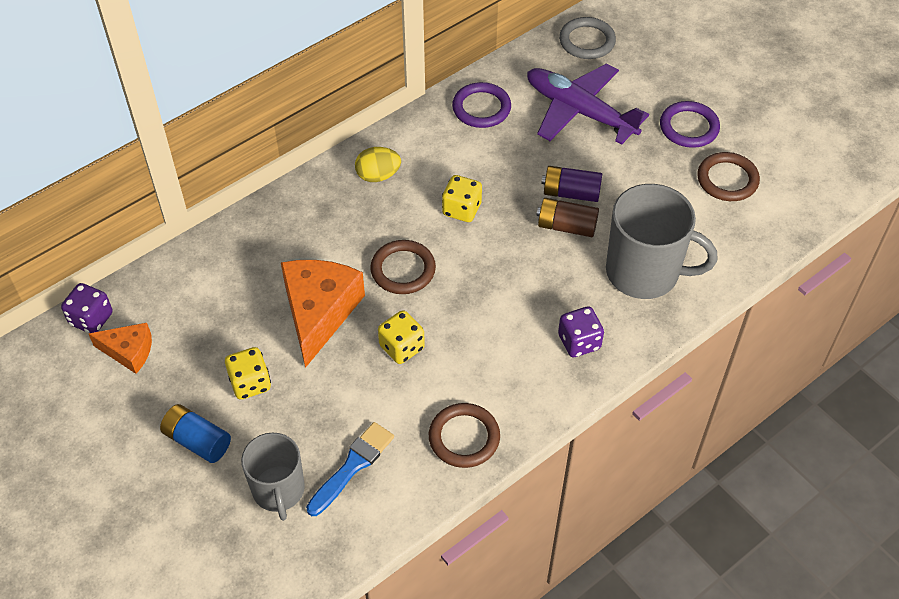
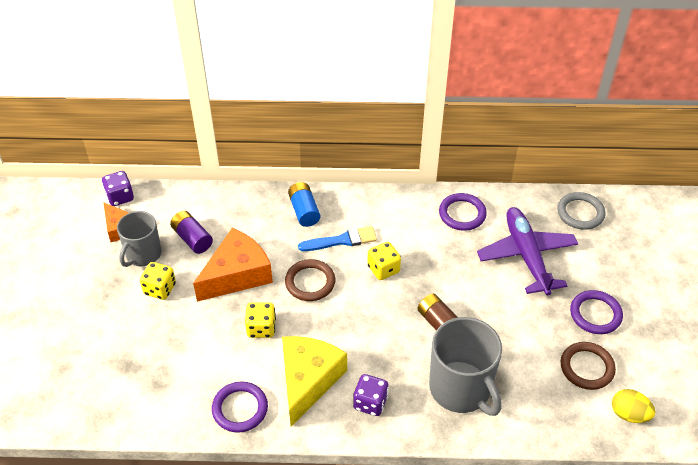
camera: 40 degrees right, 5 degrees down
(197, 441) = (101, 301): blue battery -> blue battery (304, 211)
(279, 490) = (112, 361): grey mug -> grey mug (143, 254)
(352, 466) = (163, 377): blue brush -> blue brush (342, 240)
(378, 175) = (354, 216): yellow egg -> yellow egg (629, 414)
(464, 437) = (240, 409): brown ring -> purple ring
(501, 364) = (308, 381): none -> yellow cheese
(571, 193) = (465, 304): purple battery -> purple battery (192, 239)

